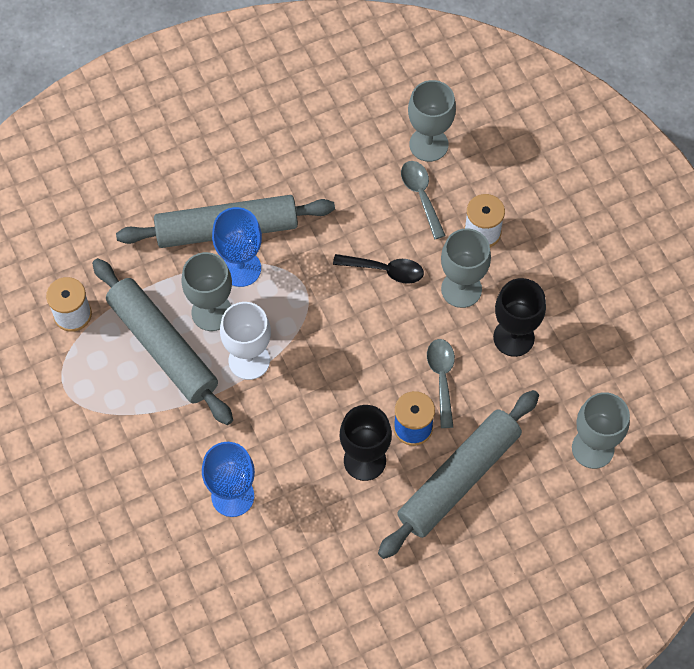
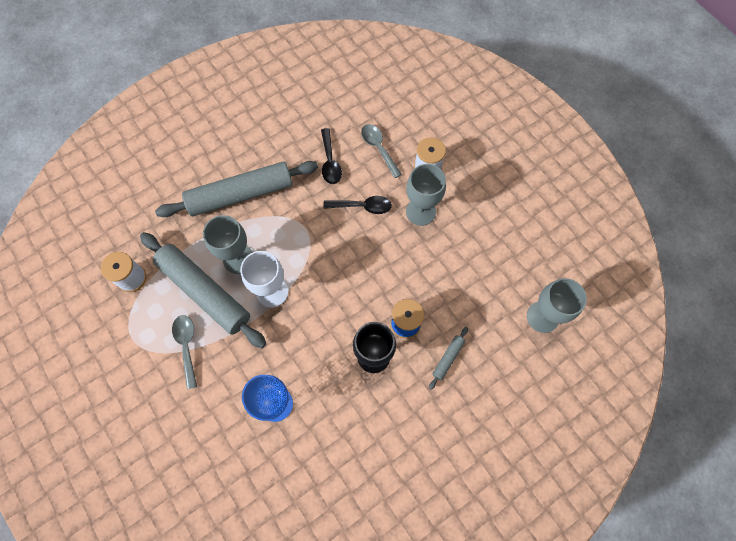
camera: 10 degrees left, 5 degrees up
(241, 268) = (255, 222): blue goblet -> none
(352, 204) = (330, 162): none -> black spoon
(428, 144) = (377, 111): grey goblet -> none
(441, 378) = (419, 281): grey spoon -> grey spoon (187, 346)
(459, 478) = (448, 358): grey rolling pin -> grey rolling pin, size x0.40
(513, 337) = (466, 241): black goblet -> none

